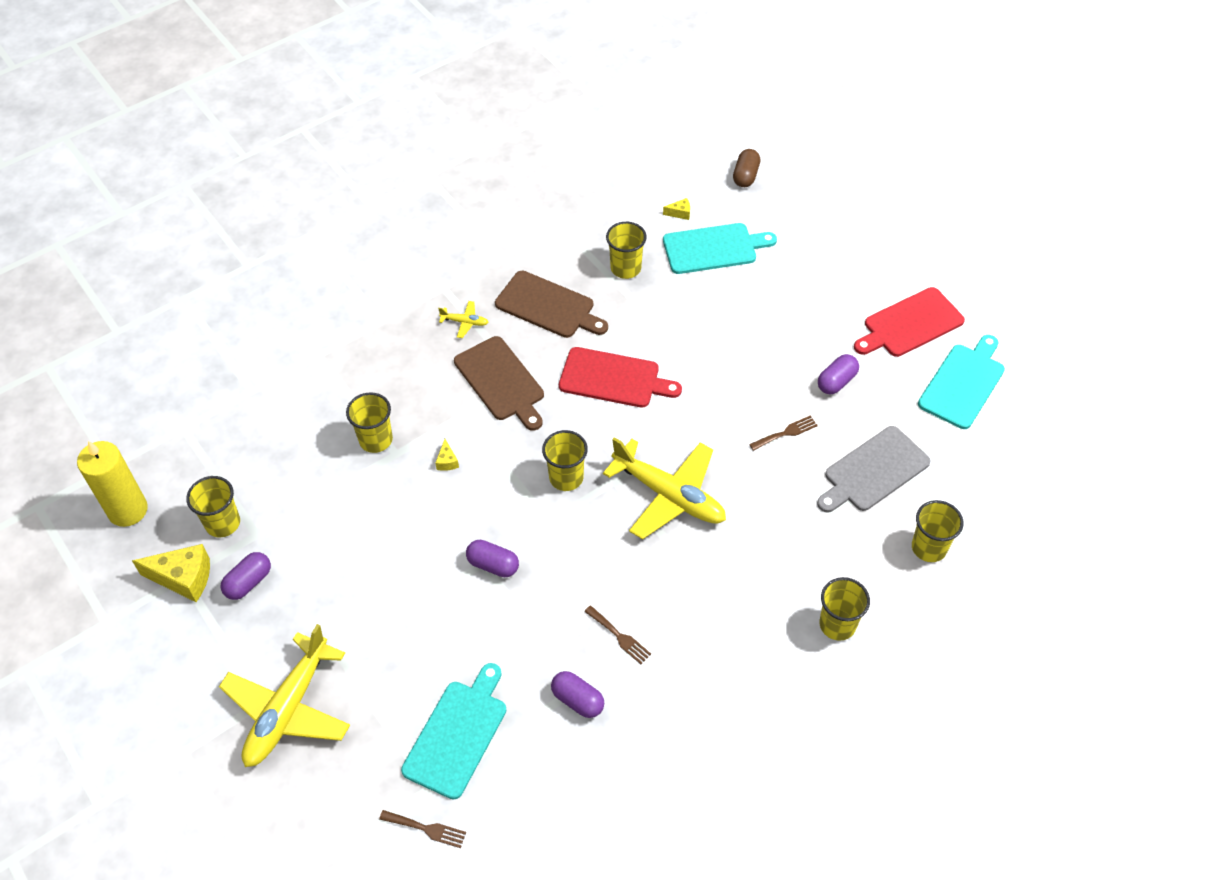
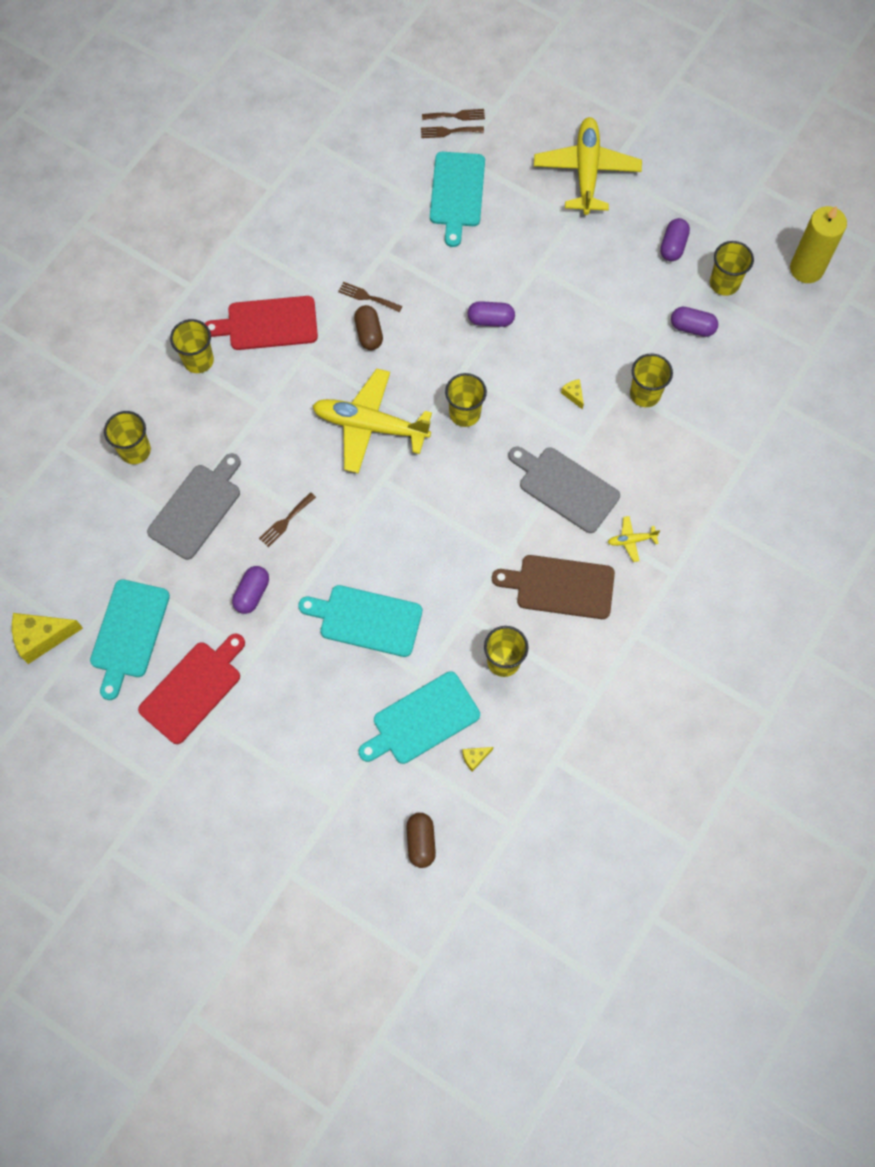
camera: 160 degrees right, 15 degrees up
(184, 578) = (724, 233): yellow cheese -> yellow cheese (42, 638)
(405, 850) = (456, 116): none -> brown fork
(501, 381) = (565, 487): brown cutting board -> grey cutting board
(577, 700) = (380, 242): purple capsule -> purple capsule (692, 327)
(613, 378) = (463, 526): red cutting board -> red cutting board (268, 324)
(633, 593) = (369, 333): none -> brown capsule
(735, 331) = (366, 620): none -> turquoise cutting board

